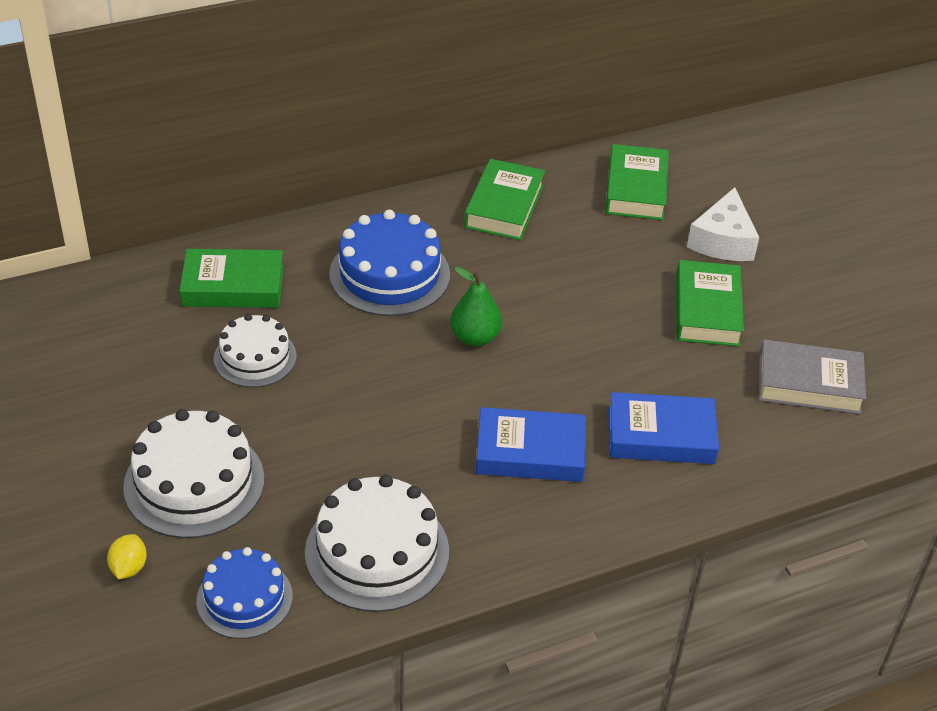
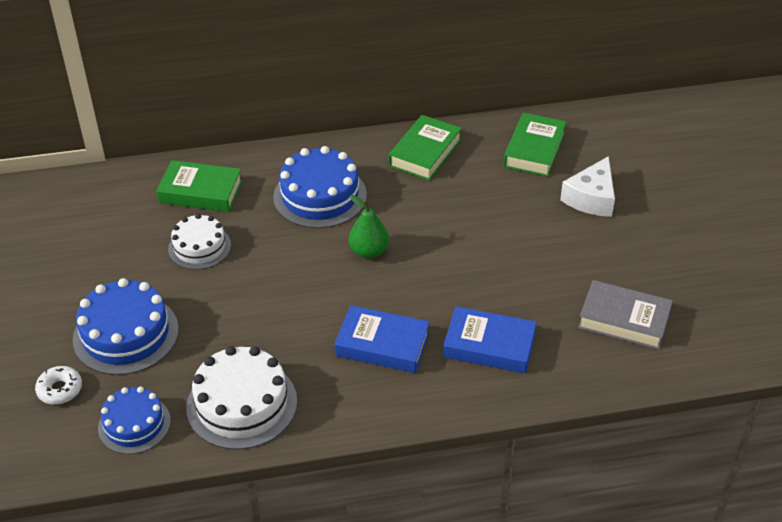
camera: 15 degrees right, 0 degrees up
(129, 567) = (60, 390): yellow lemon -> white donut
(194, 482) = (126, 334): white cake -> blue cake
(707, 310) = (560, 251): green book -> none

